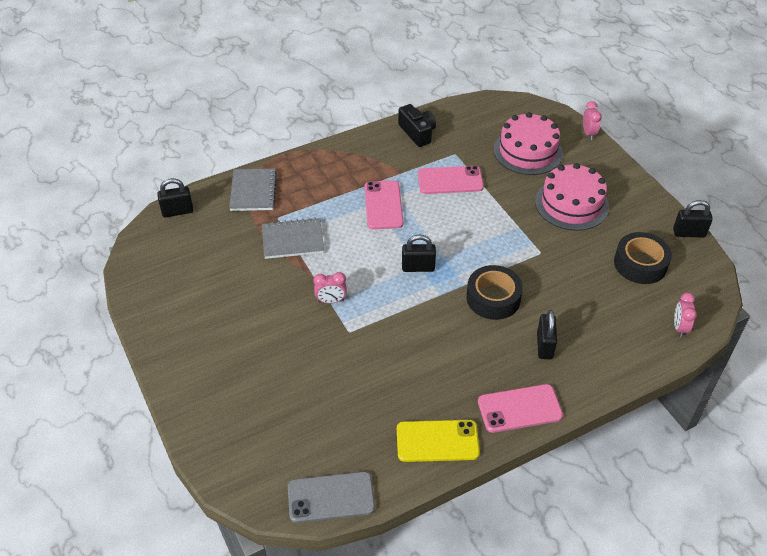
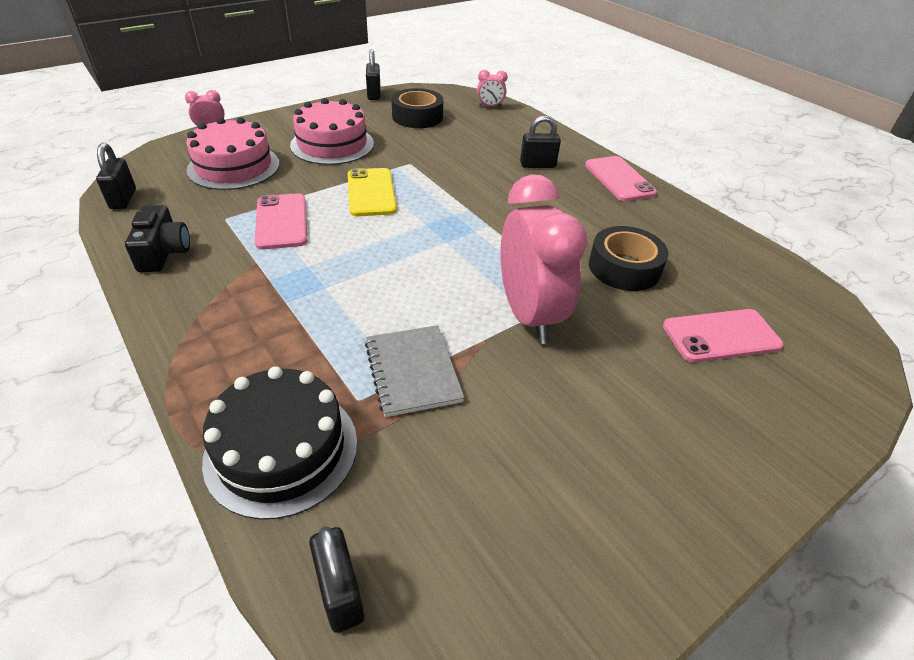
camera: 100 degrees left, 5 degrees down
(253, 191) = (281, 450): grey notebook -> black cake
(331, 301) = (529, 315): pink clock -> pink clock, size x2.37
(331, 497) = (807, 290): grey phone -> none
(383, 205) = (329, 277): pink phone -> pink phone (721, 336)
(417, 133) = (164, 252): black camera -> black camera turned 120 degrees clockwise
(418, 267) = (448, 243): black padlock -> black padlock (123, 199)
(437, 441) = (687, 223): yellow phone -> yellow phone (371, 192)
(493, 298) = (484, 191): black tape -> black tape (624, 267)

